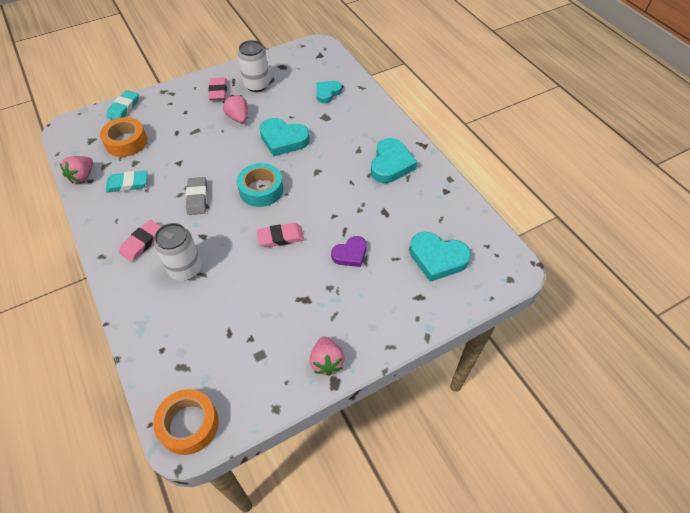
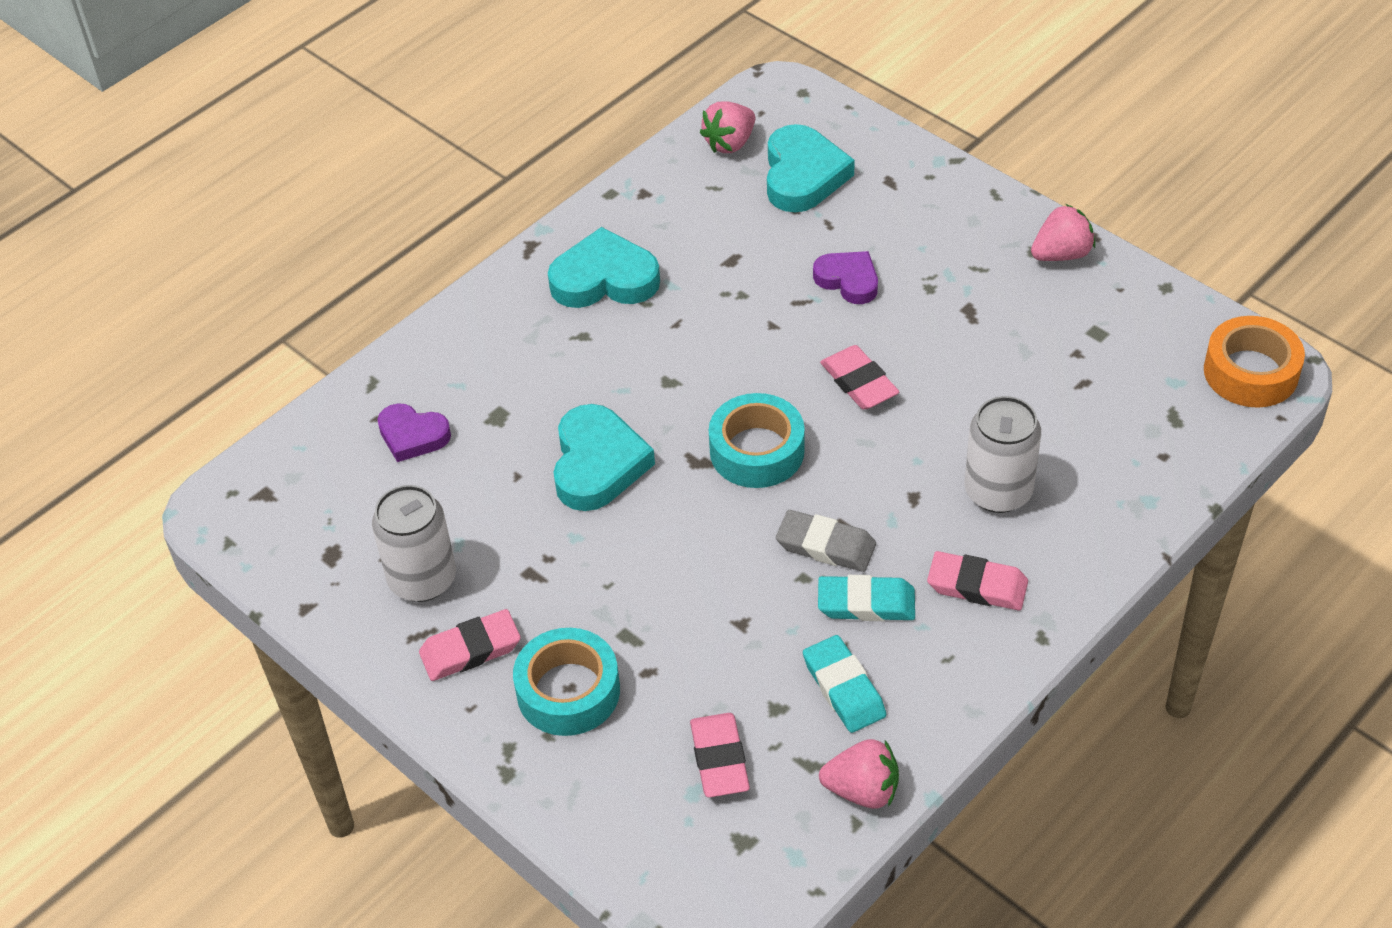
camera: 105 degrees left, 5 degrees down
(124, 108) = (602, 830): turquoise eraser -> turquoise eraser (866, 603)
(126, 142) = (719, 759): orange tape -> pink eraser
(183, 111) = (568, 691): none -> turquoise tape
(197, 198) = (825, 545): grey eraser -> grey eraser turned 45 degrees clockwise
(238, 118) = (554, 571): pink strawberry -> pink strawberry (730, 143)
(327, 93) = (412, 436): turquoise heart -> purple heart

